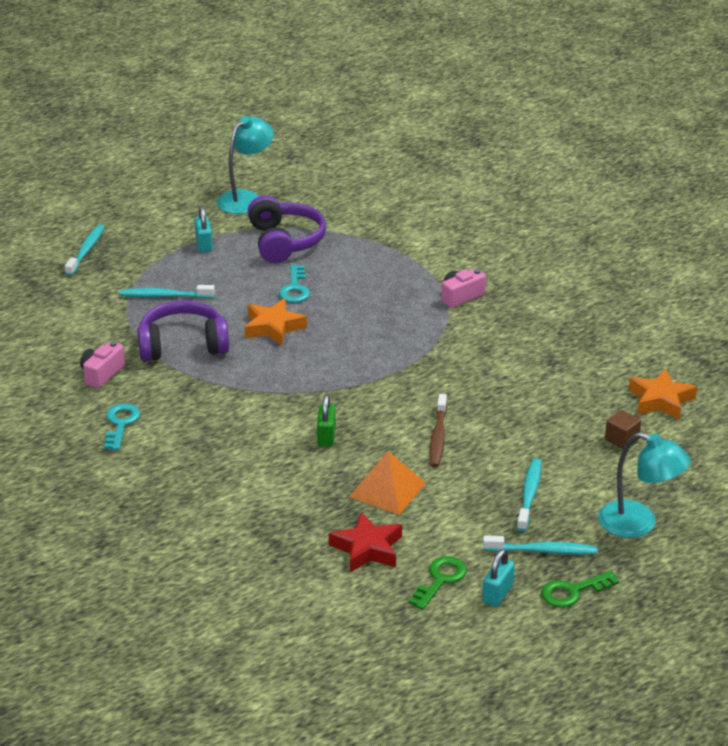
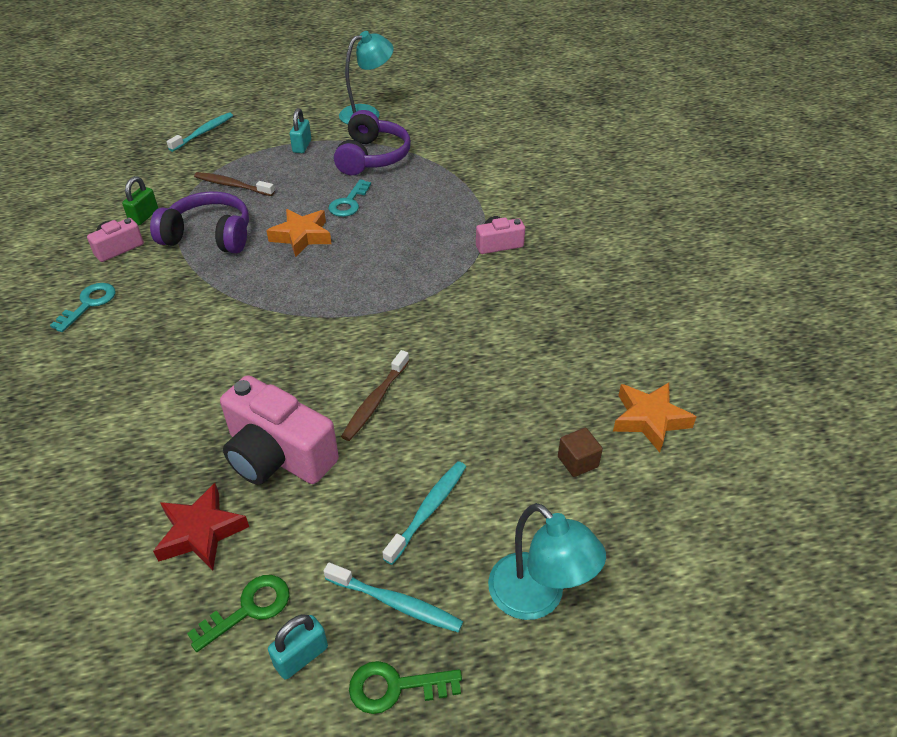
camera: 20 degrees right, 10 degrees up
(164, 296) = (232, 185): turquoise toothbrush -> brown toothbrush
(326, 436) = (263, 369): green padlock -> green padlock (144, 216)
(387, 489) = (278, 455): orange pyramid -> pink camera

